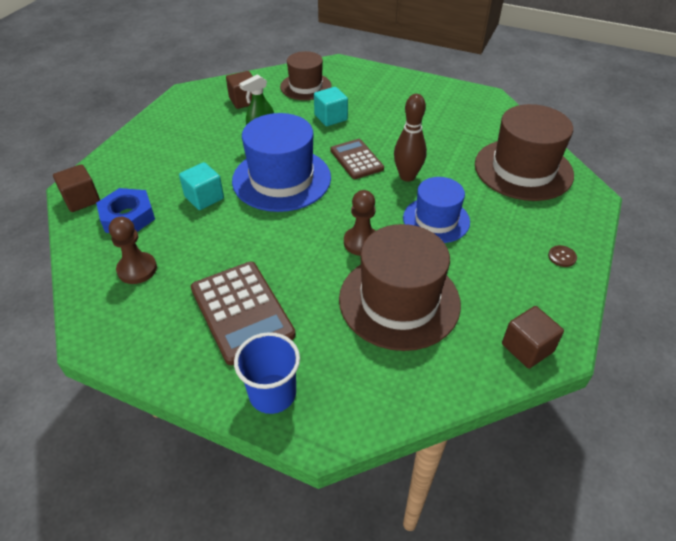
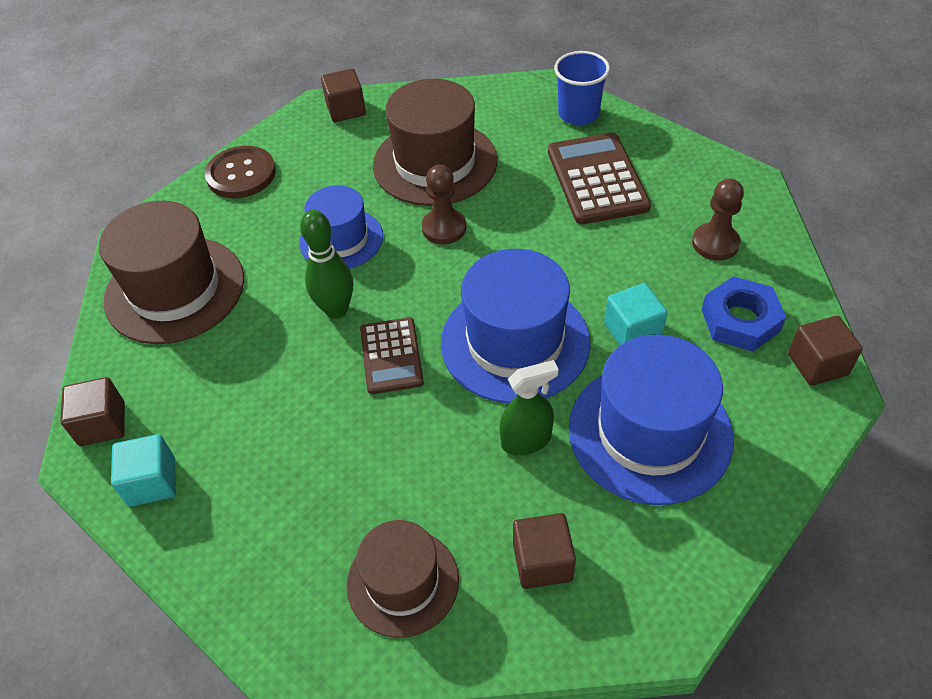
camera: 160 degrees left, 5 degrees up
(193, 151) = (650, 432): none -> blue hat
(331, 117) = (391, 466): turquoise cube -> turquoise cube (152, 482)
(407, 176) = (336, 310): brown bowling pin -> green bowling pin
(493, 108) = (102, 424): none -> brown cube
(562, 257) = (241, 174): brown button -> brown button, size x2.31

